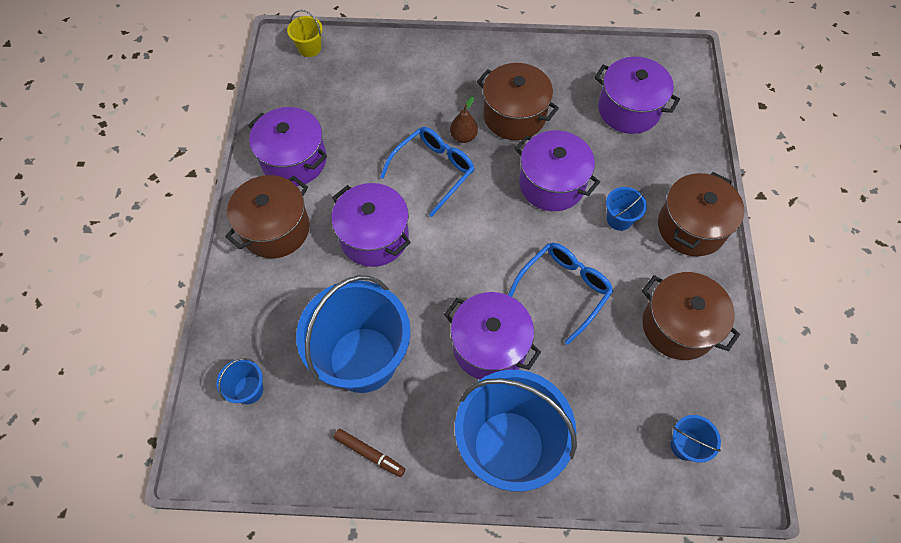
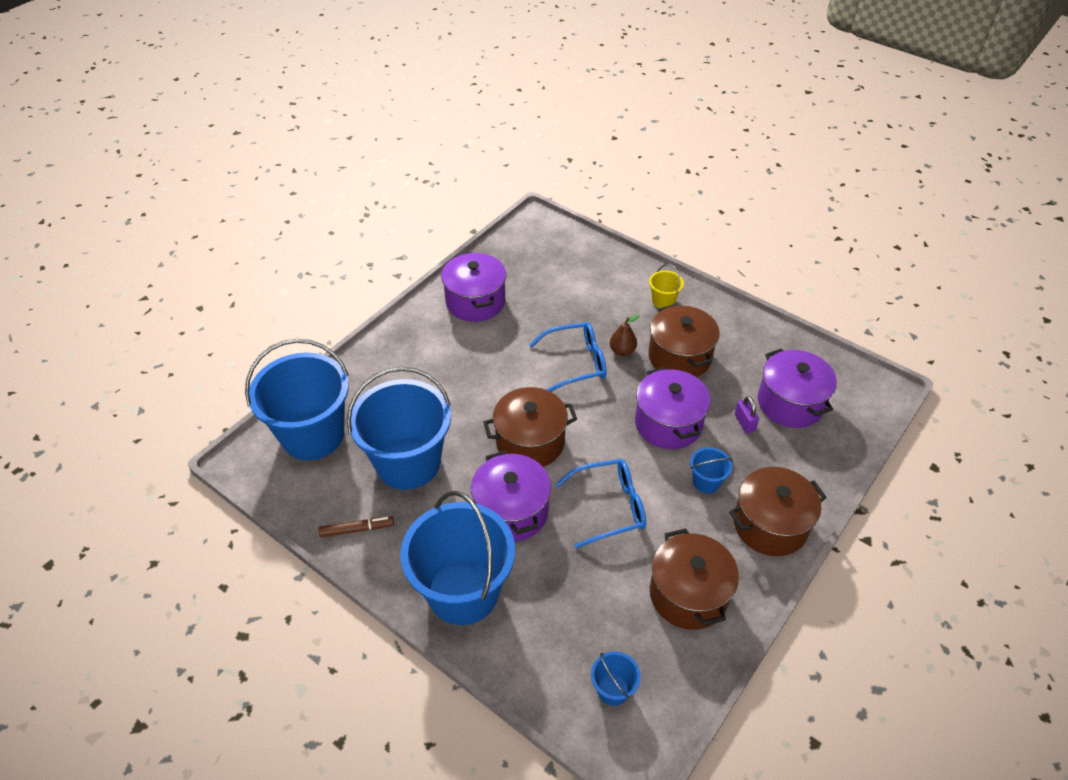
camera: 35 degrees right, 15 degrees down
(248, 390) = (313, 435): blue bucket -> blue bucket, size x2.40
(275, 229) = (422, 340): brown pot -> brown pot (530, 442)
(309, 48) = (553, 231): yellow bucket -> yellow bucket (663, 301)
(369, 454) = (357, 529): brown marker -> brown marker turned 75 degrees counterclockwise
(374, 237) = (489, 384): purple pot -> none
(608, 148) = (744, 423): none -> purple padlock

